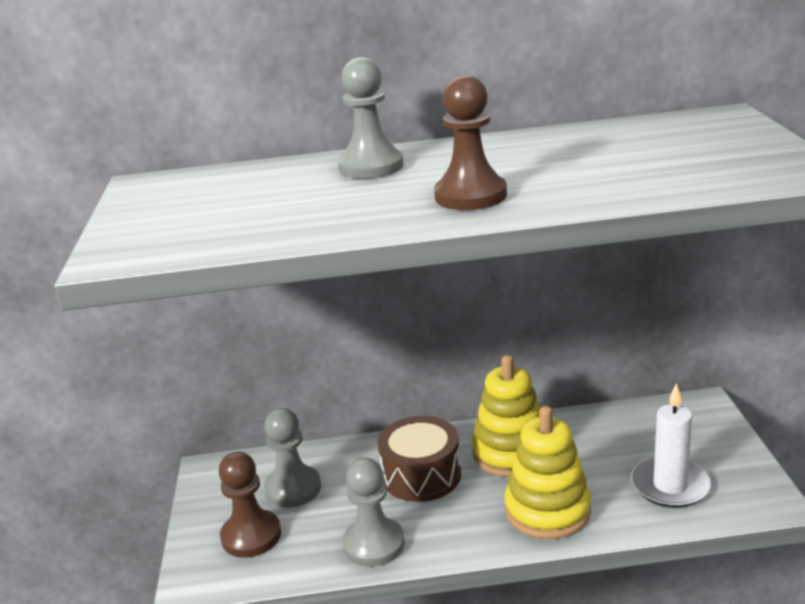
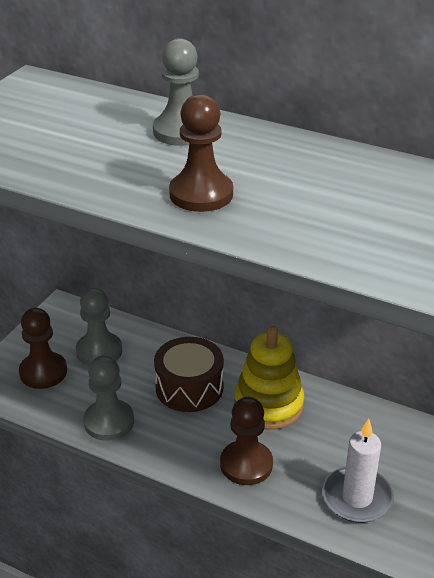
camera: 30 degrees right, 10 degrees up
(547, 510) = (246, 464): yellow stacking toy -> brown pawn

